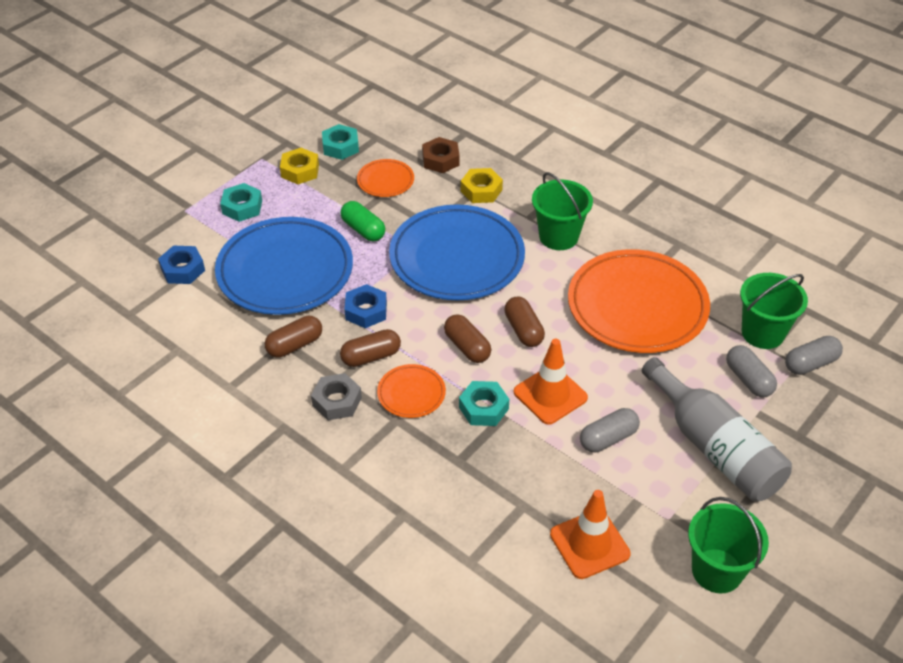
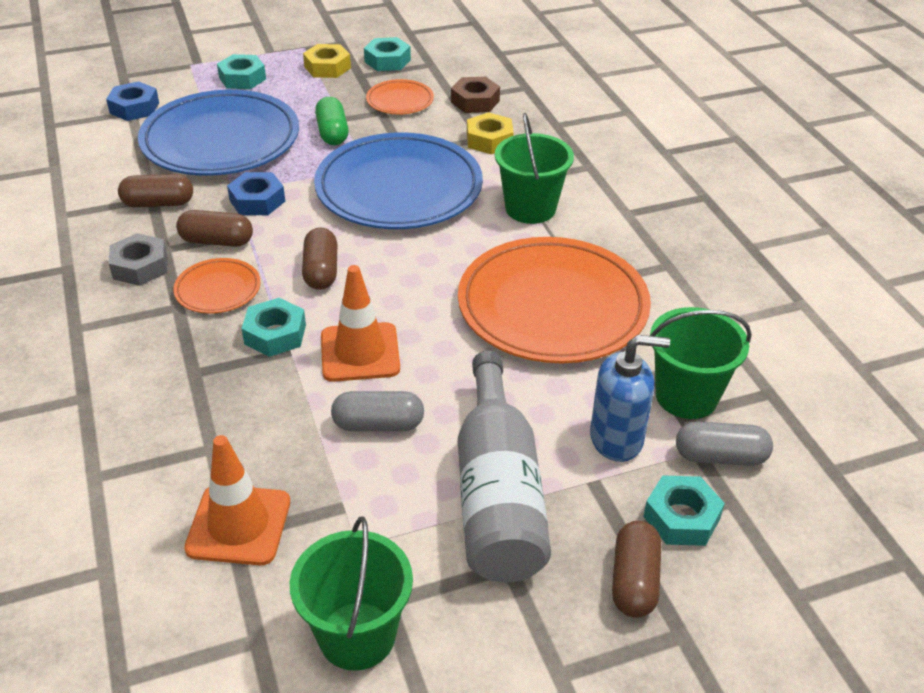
camera: 30 degrees right, 5 degrees down
(523, 330) = (398, 279): brown capsule -> brown capsule (634, 581)
(748, 380) = (617, 439): grey capsule -> blue soap dispenser
(820, 411) = (681, 517): none -> turquoise nut

